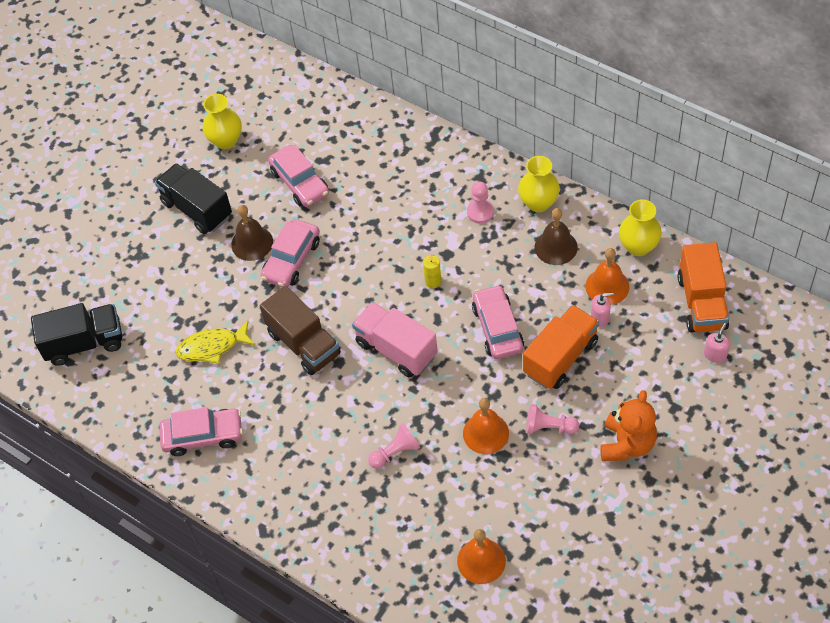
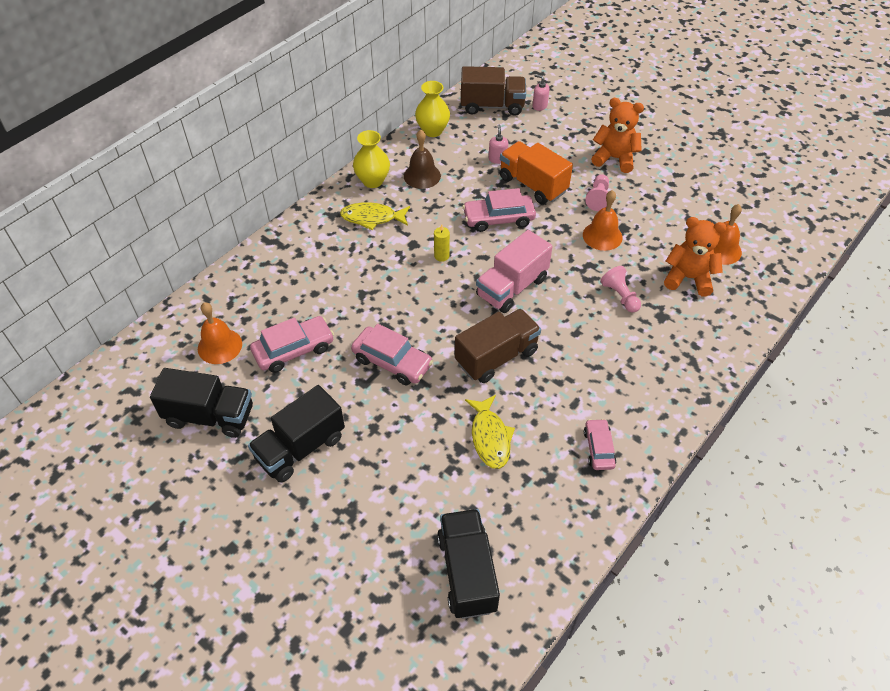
camera: 90 degrees left, 5 degrees down
(203, 436) = (598, 448): pink car -> pink car, size x0.64
(226, 140) = (210, 416): yellow vase -> black truck
(252, 243) = (362, 396): brown bell -> none
(430, 522) = (688, 278): none -> orange teddy bear
(480, 212) = (372, 218): pink pawn -> yellow fish
(607, 286) = (468, 152): orange bell -> orange bell (220, 346)
(702, 302) = (492, 106): orange truck -> brown truck

